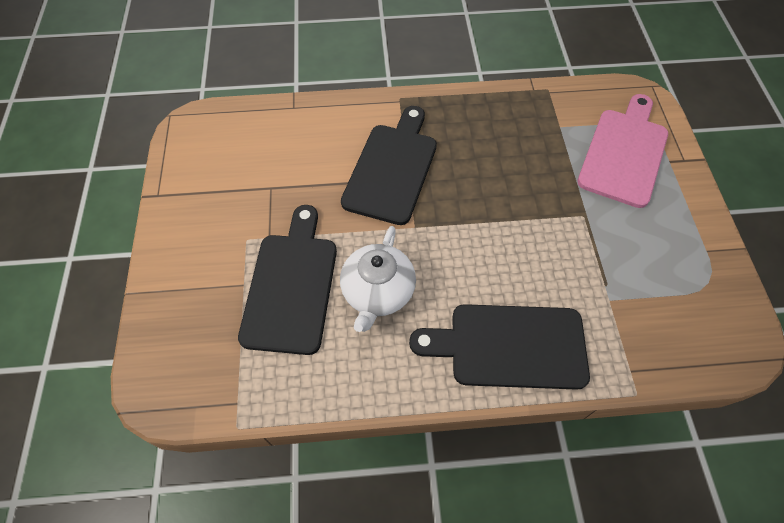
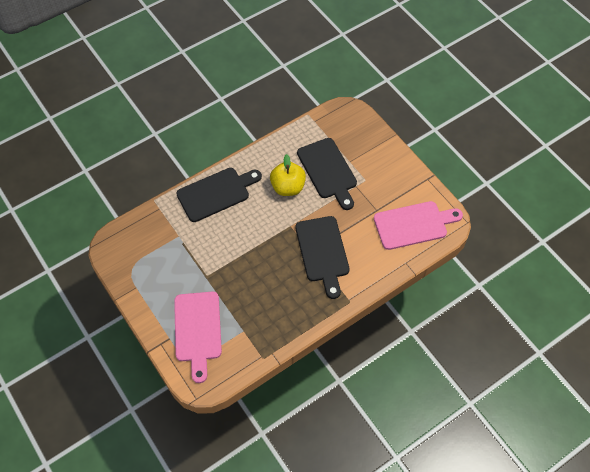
camera: 150 degrees right, 0 degrees up
(239, 144) = (413, 225): none -> pink cutting board
(377, 292) = (288, 187): white teapot -> yellow apple

